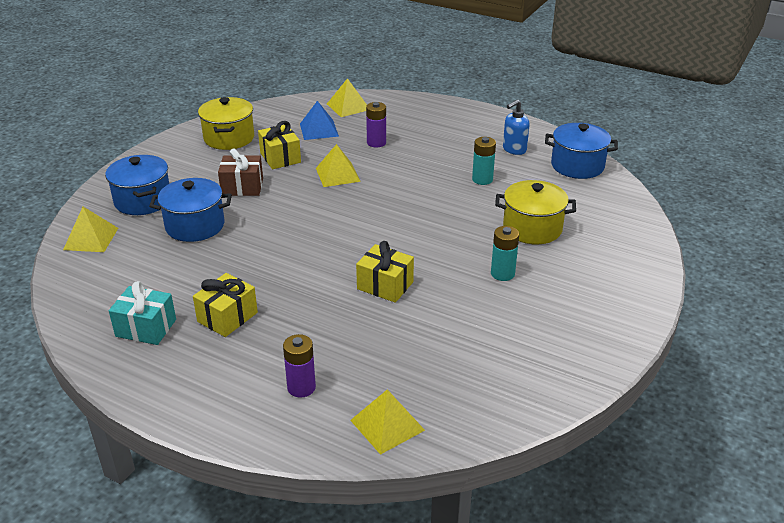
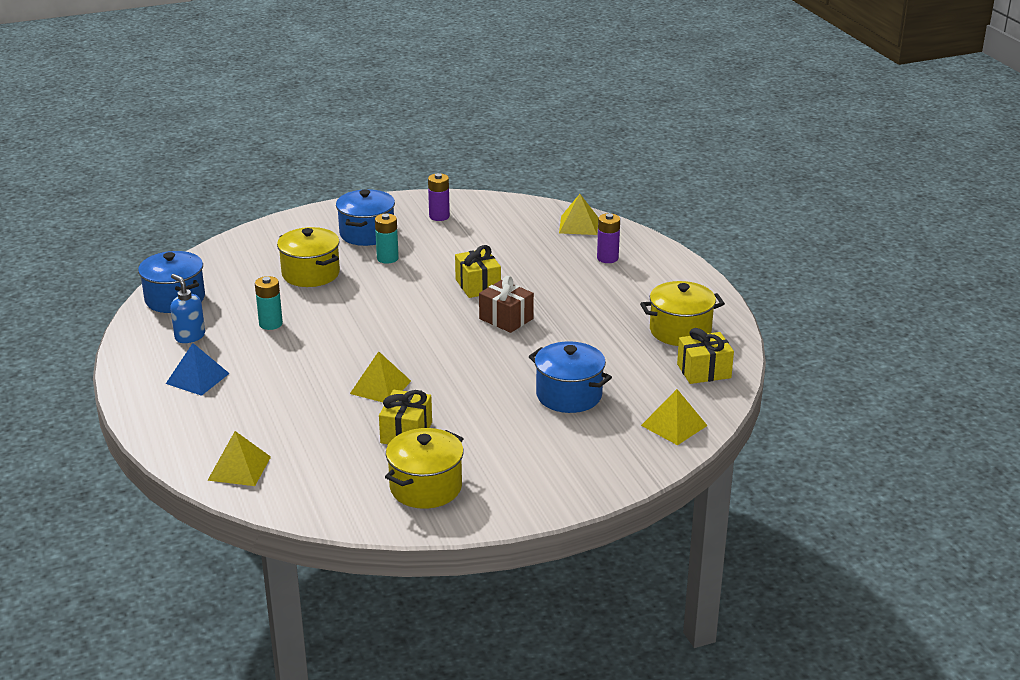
camera: 140 degrees left, 5 degrees down
(143, 201) = (593, 445): blue pot -> blue pot (367, 233)
(146, 328) = (680, 331): turquoise gift -> yellow pot
(227, 317) = (614, 313): yellow gift -> yellow gift (704, 371)
(242, 187) = (484, 416): brown gift -> brown gift (506, 319)
(319, 130) = (319, 450): blue pyramid -> blue pyramid (197, 378)
(376, 143) = (291, 404): purple battery -> purple battery (439, 216)
(514, 149) = (189, 336): blue soap dispenser -> blue soap dispenser turned 135 degrees counterclockwise

